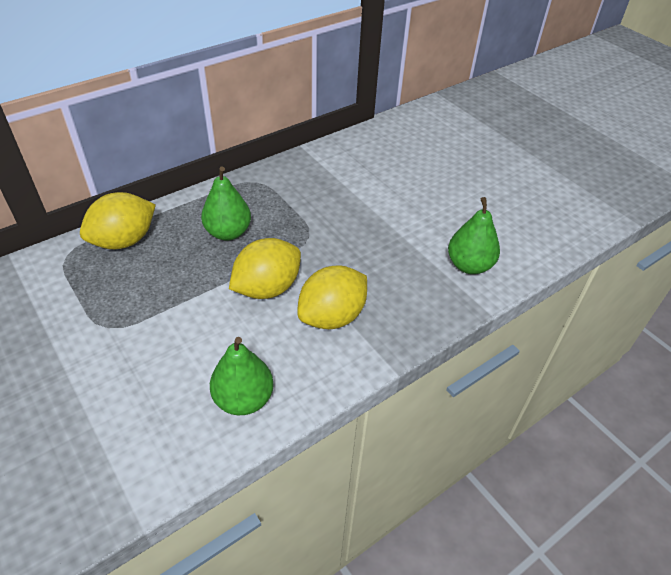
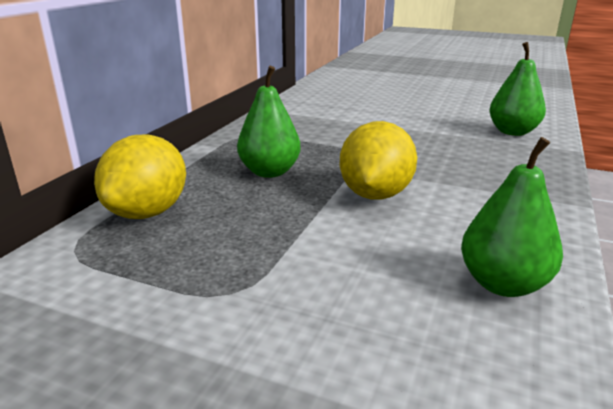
camera: 30 degrees left, 20 degrees down
(332, 316) = (469, 192): yellow lemon -> none

